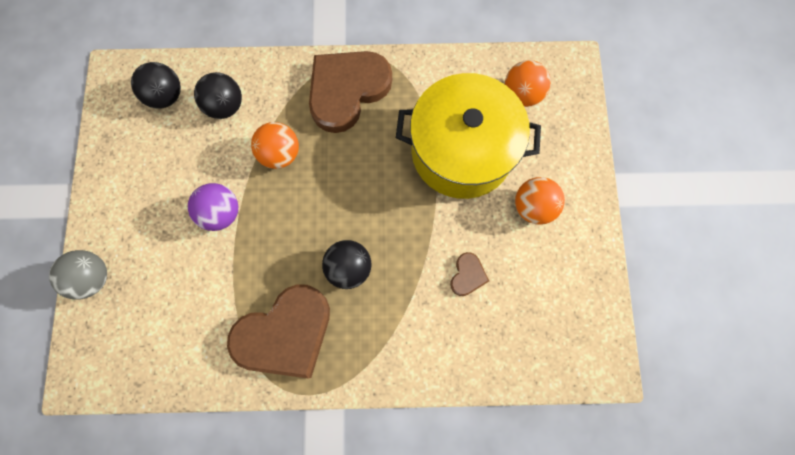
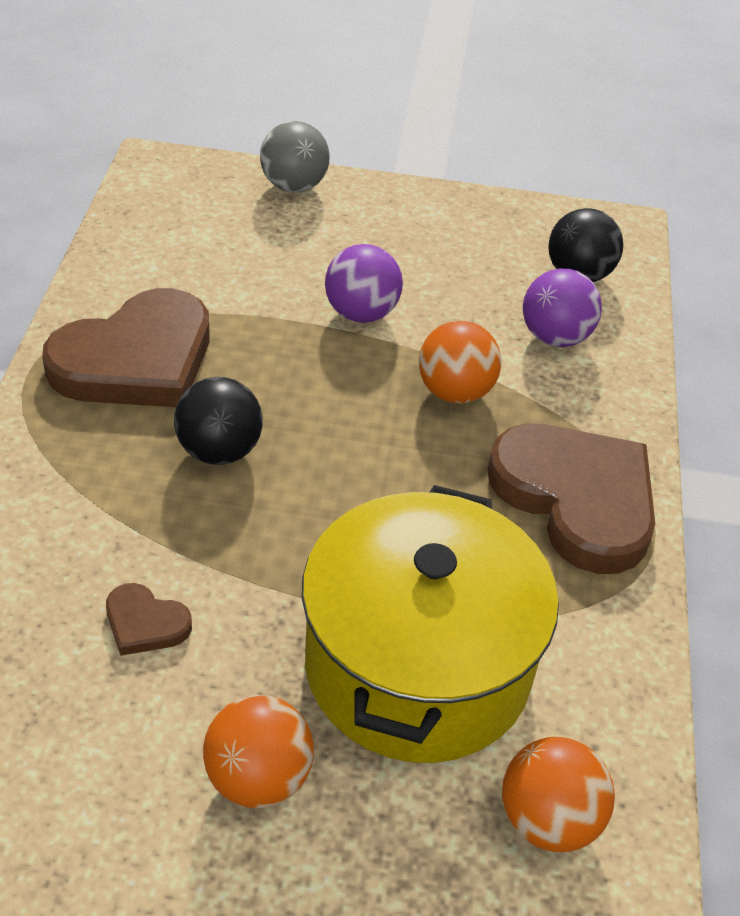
camera: 95 degrees right, 30 degrees down
(225, 106) = (555, 337): black ball -> purple ball
(285, 333) = (136, 359): brown heart -> brown heart turned 105 degrees counterclockwise

